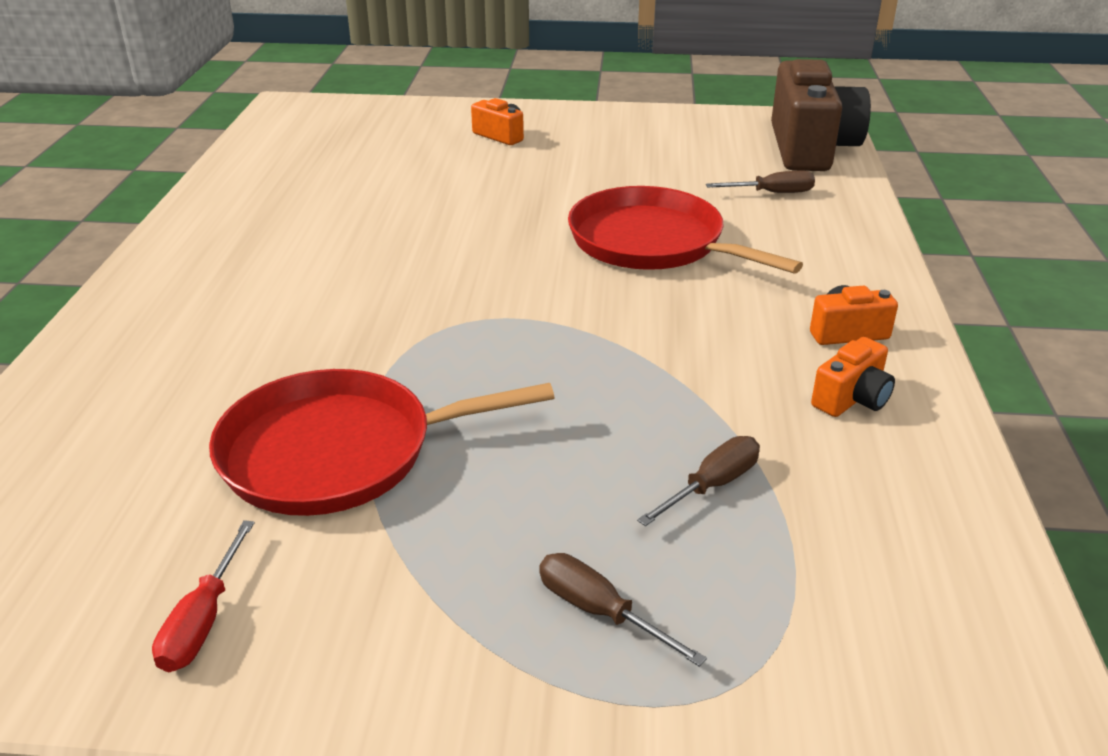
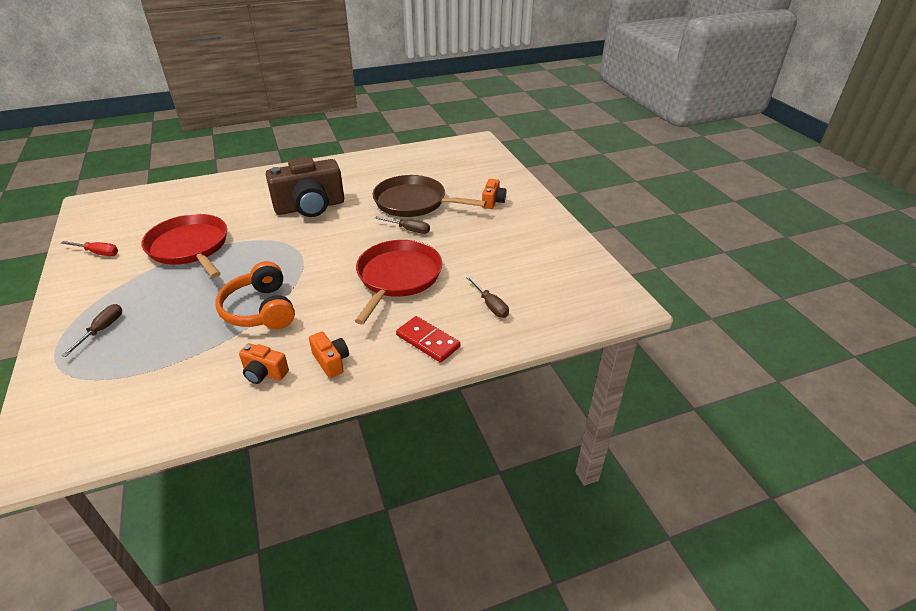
camera: 65 degrees right, 5 degrees up
(203, 621) = (98, 253): red screwdriver -> red screwdriver turned 150 degrees counterclockwise
(432, 190) = (414, 202): none -> brown pan
(660, 382) = (260, 310): none -> orange headphones
(712, 485) = (183, 341): brown screwdriver -> brown screwdriver (409, 230)
(810, 148) = (574, 308): brown camera -> brown camera (310, 207)
(832, 250) = (427, 341): none -> red domino

